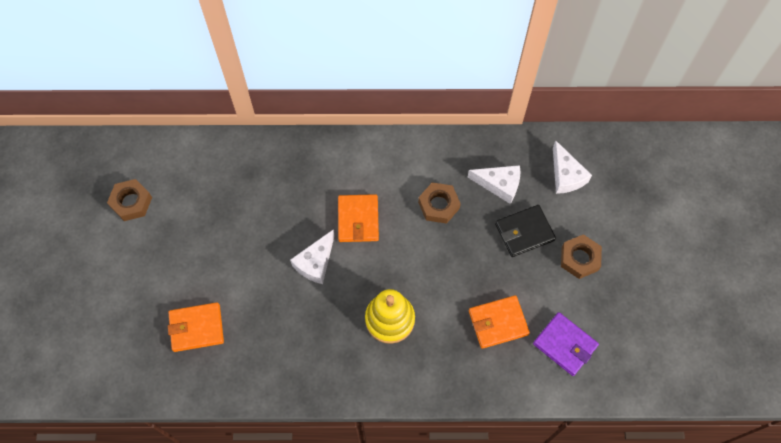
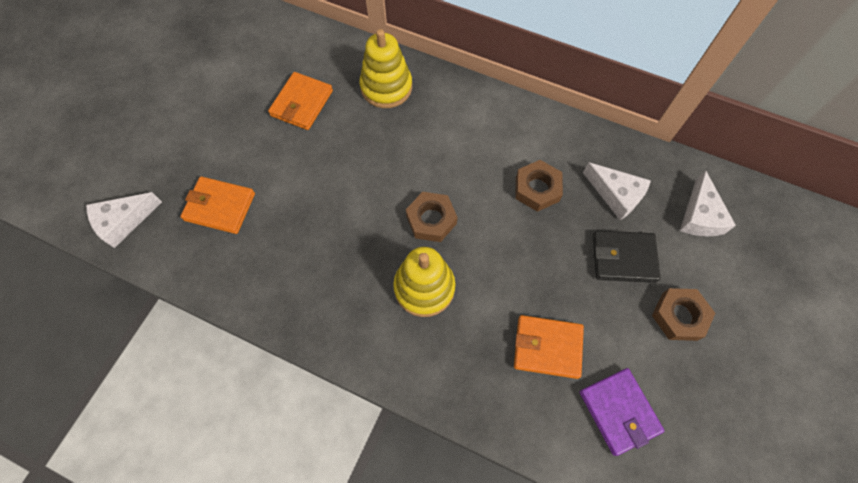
camera: 25 degrees right, 0 degrees up
(131, 202) = (228, 62): brown nut -> brown nut (431, 220)
(279, 169) = (386, 87): none -> yellow stacking toy
(315, 262) = (375, 193): white cheese -> white cheese (123, 221)
(358, 219) = (442, 168): orange wallet -> orange wallet (301, 103)

